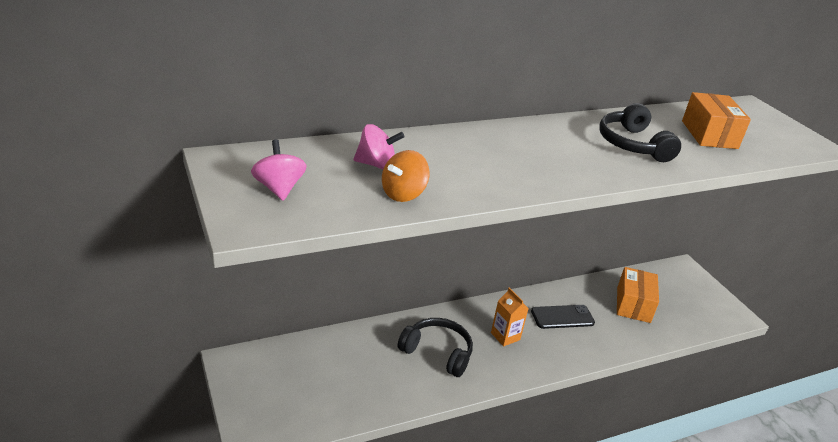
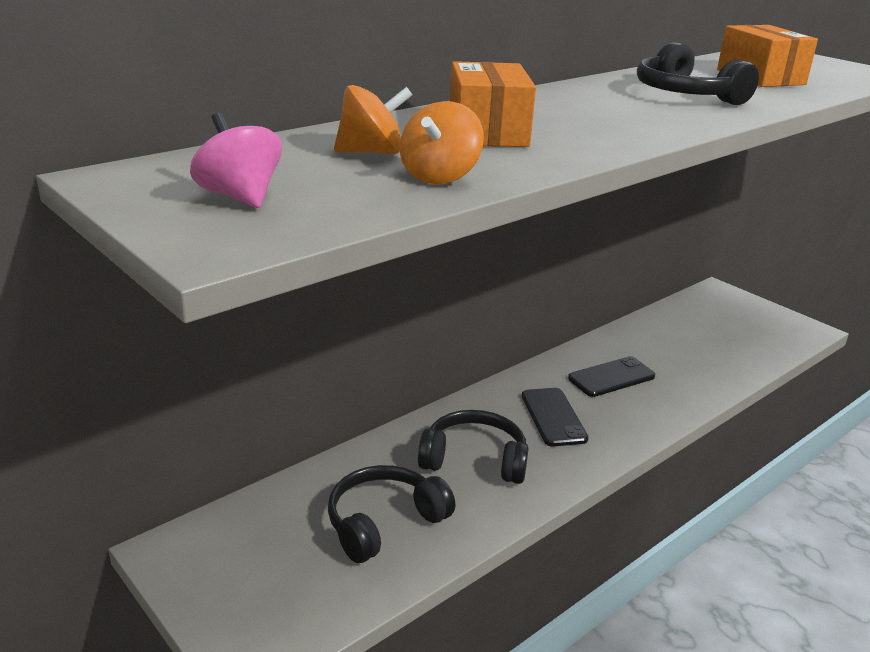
camera: 15 degrees left, 5 degrees down
(361, 379) = (384, 523): none -> black headphones
(376, 165) = (371, 152): pink spinning top -> orange spinning top
(505, 336) = (553, 417): orange carton -> black phone
(633, 304) = (686, 344): orange box -> orange box (487, 132)

